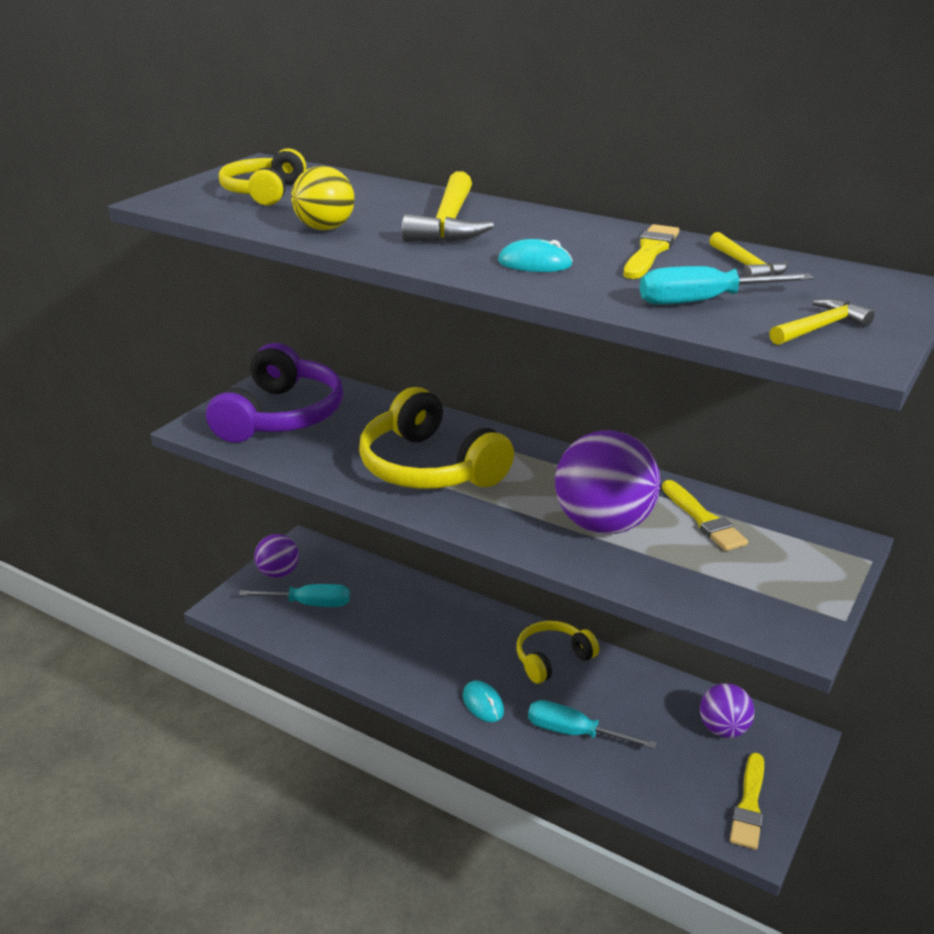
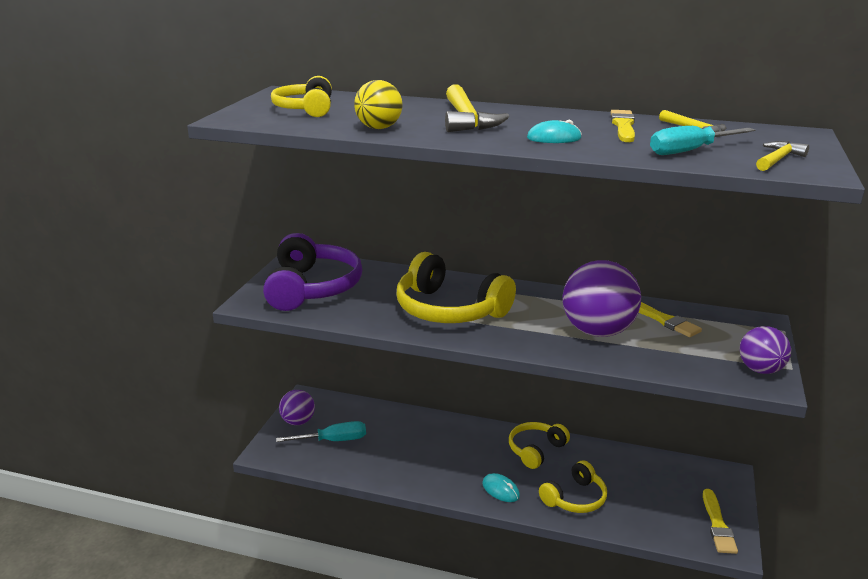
camera: 15 degrees left, 5 degrees down
(573, 732) = (575, 498): turquoise screwdriver -> yellow headphones
(723, 729) = (676, 477): purple ball -> purple ball (760, 370)

